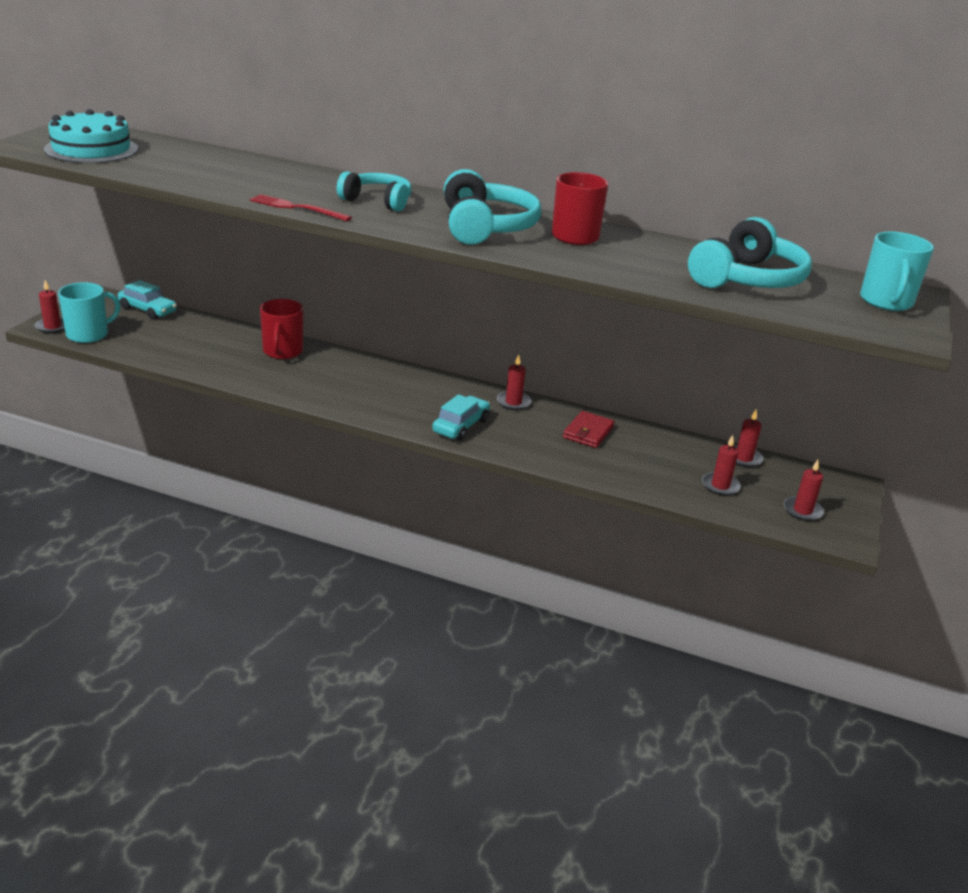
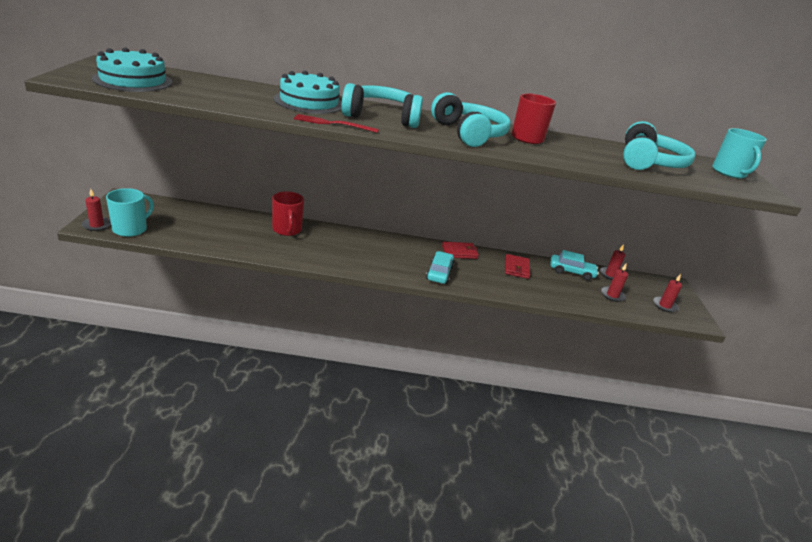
camera: 20 degrees left, 0 degrees up
(148, 310) = (168, 205): turquoise car -> turquoise car (571, 272)
(293, 179) = (309, 102): none -> turquoise cake
(377, 201) = (382, 117): turquoise headphones -> turquoise headphones, size x1.51
(513, 402) = (459, 252): red candle -> red wallet

